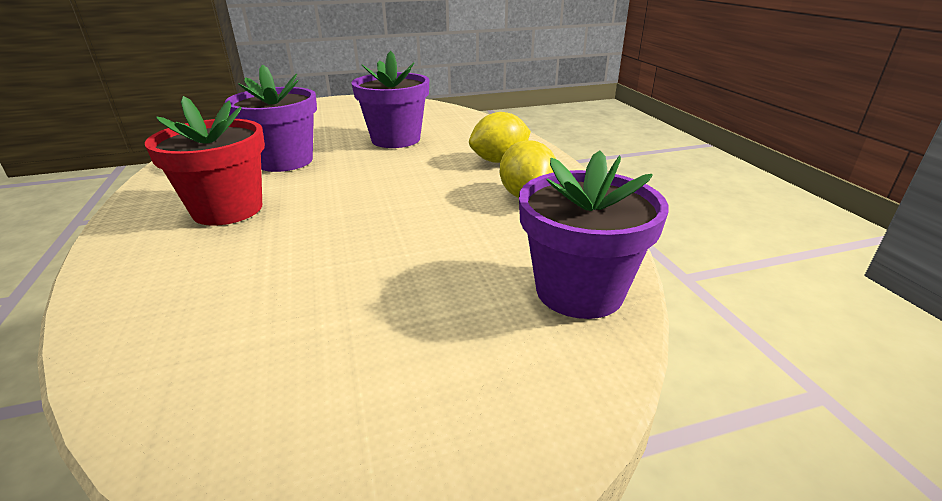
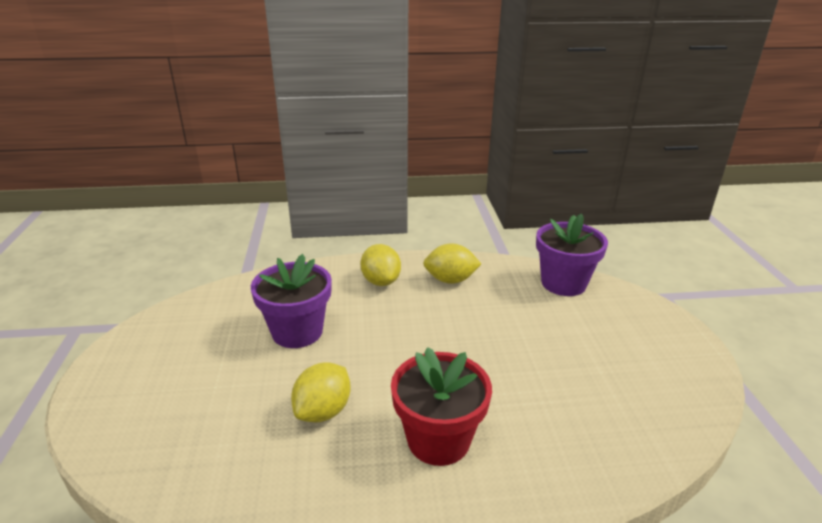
camera: 80 degrees left, 0 degrees up
(285, 161) = (323, 411): purple flower pot -> yellow lemon

